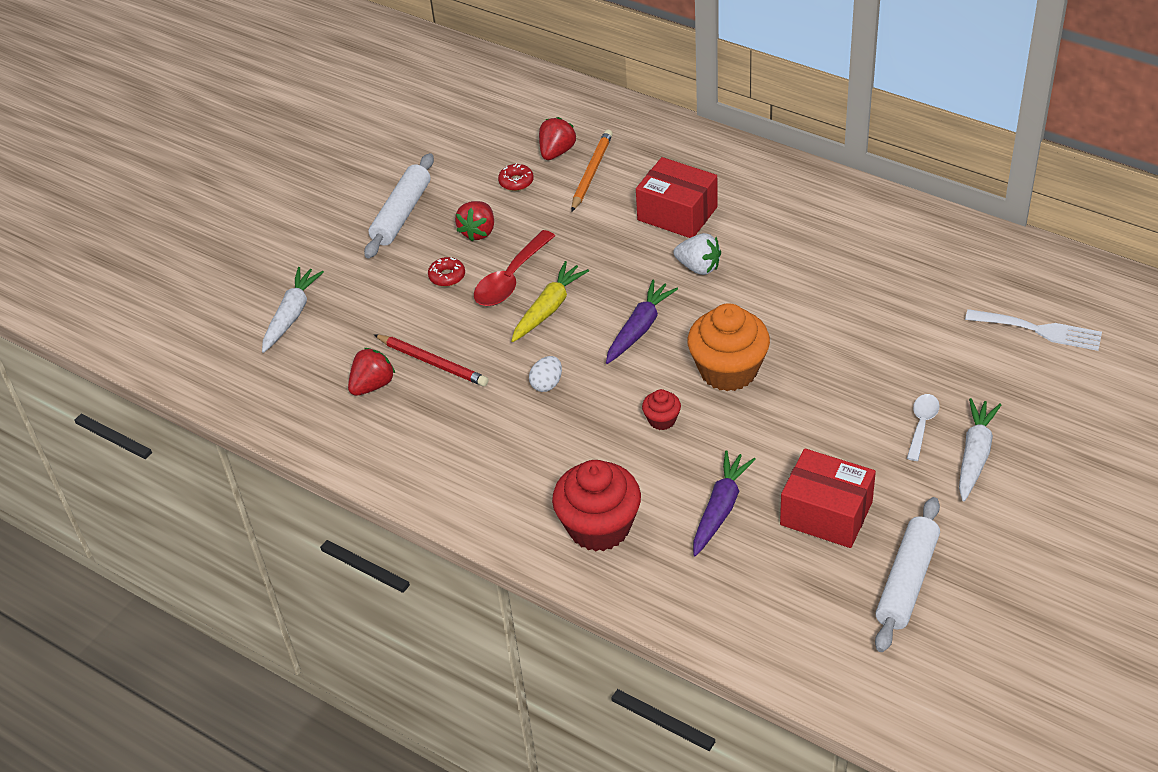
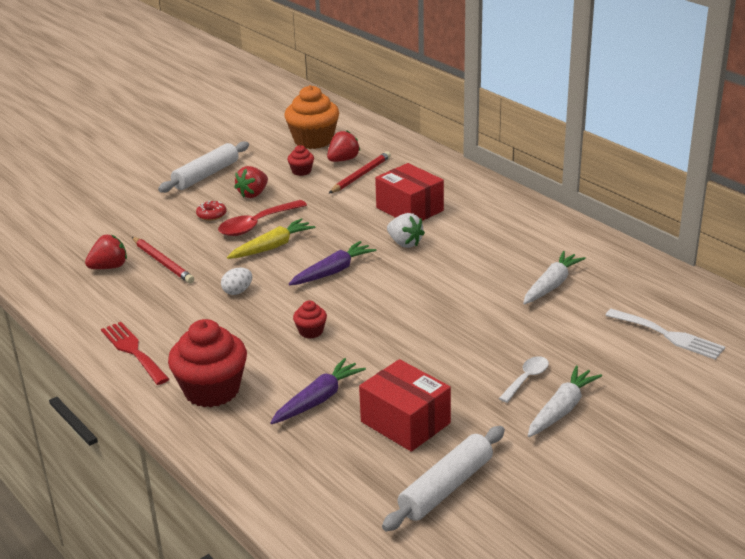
camera: 15 degrees right, 15 degrees down
(291, 315) = (85, 216): white carrot -> white carrot (551, 285)
(478, 497) = (133, 351): none -> red fork
(516, 182) = (301, 171): red donut -> red cupcake
(591, 172) = (361, 175): orange pencil -> red pencil
(728, 370) = (385, 311): orange cupcake -> orange cupcake (313, 140)

